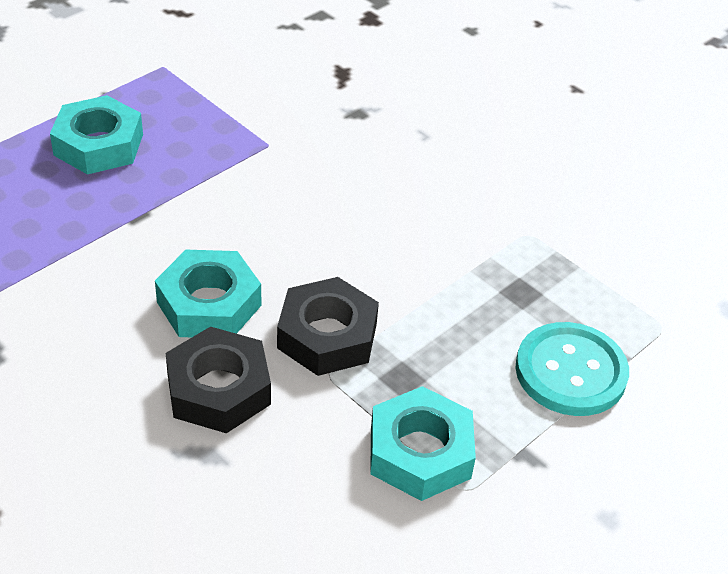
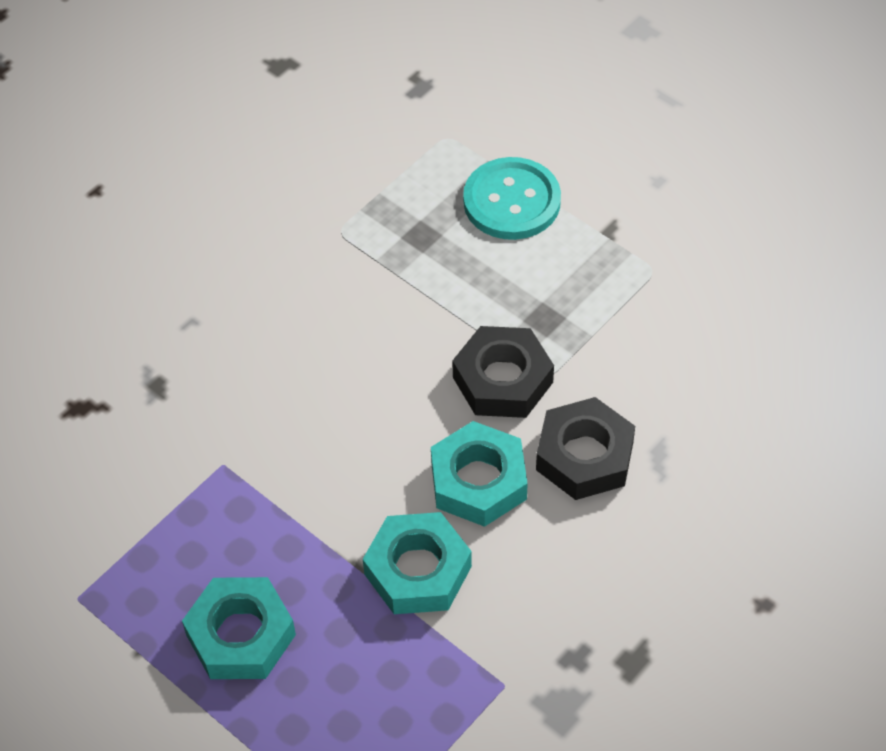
camera: 90 degrees left, 10 degrees up
(420, 452) = (622, 302): turquoise nut -> turquoise nut (418, 570)

